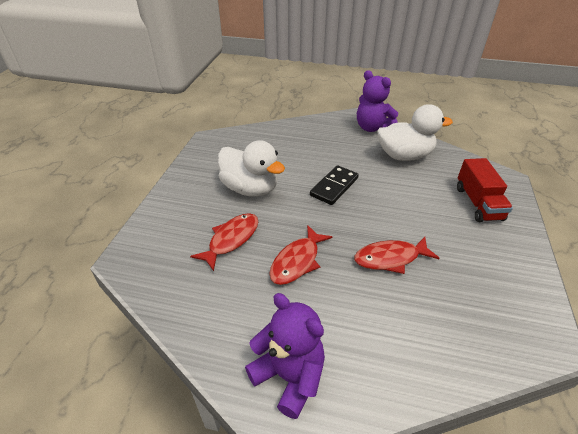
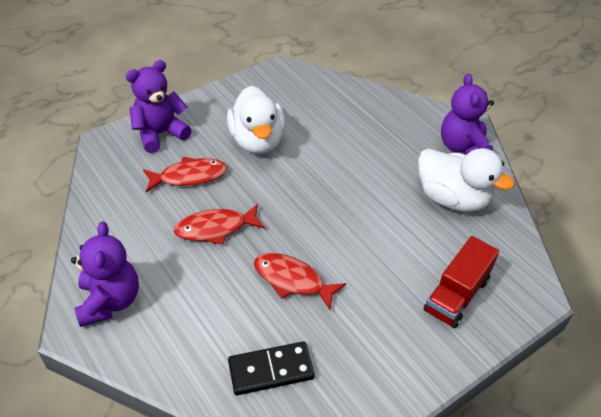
camera: 40 degrees right, 5 degrees up
(169, 224) = (160, 134): none -> purple teddy bear
(334, 187) = (333, 185): black domino -> black domino (271, 370)

